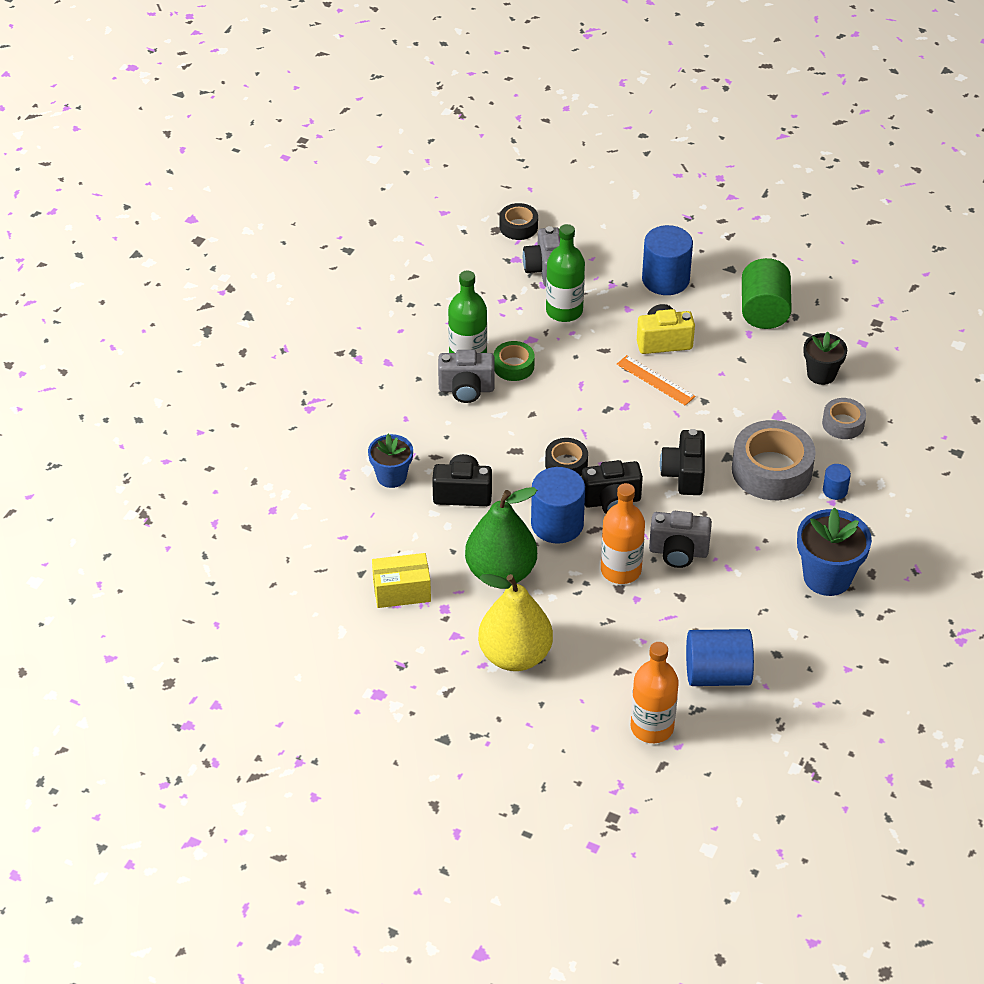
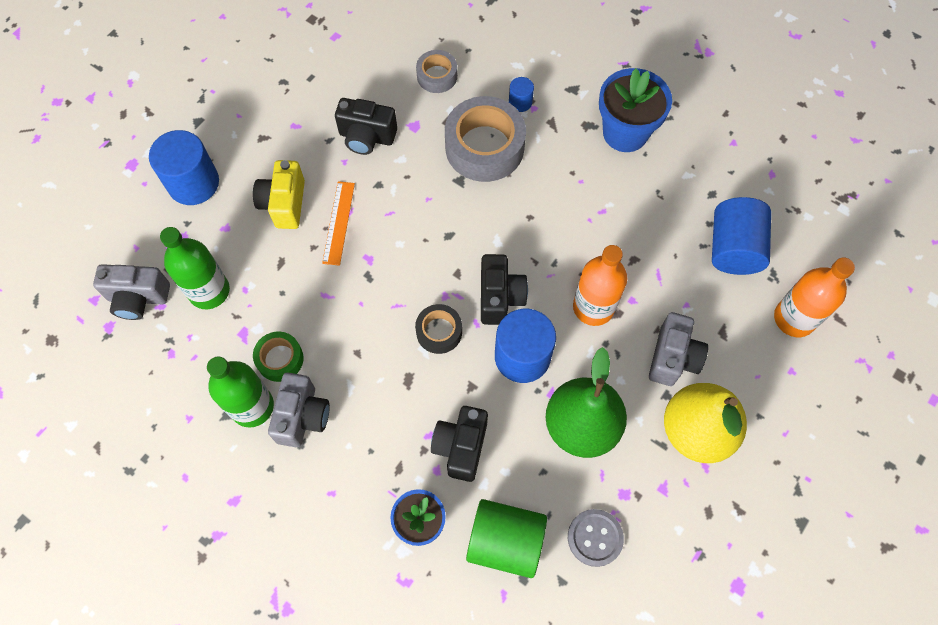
camera: 80 degrees left, 20 degrees up
(402, 591) = (595, 538): yellow box -> grey button
(518, 227) = (56, 314): black tape -> none
(655, 380) = (338, 223): orange ruler -> orange ruler turned 45 degrees counterclockwise
(678, 552) = (577, 250): grey camera -> grey camera (673, 358)
(684, 475) = (476, 224): black camera -> black camera (366, 137)
(764, 311) = (268, 106): green cylinder -> green cylinder (505, 542)
(821, 374) = (368, 78): black flower pot -> none

